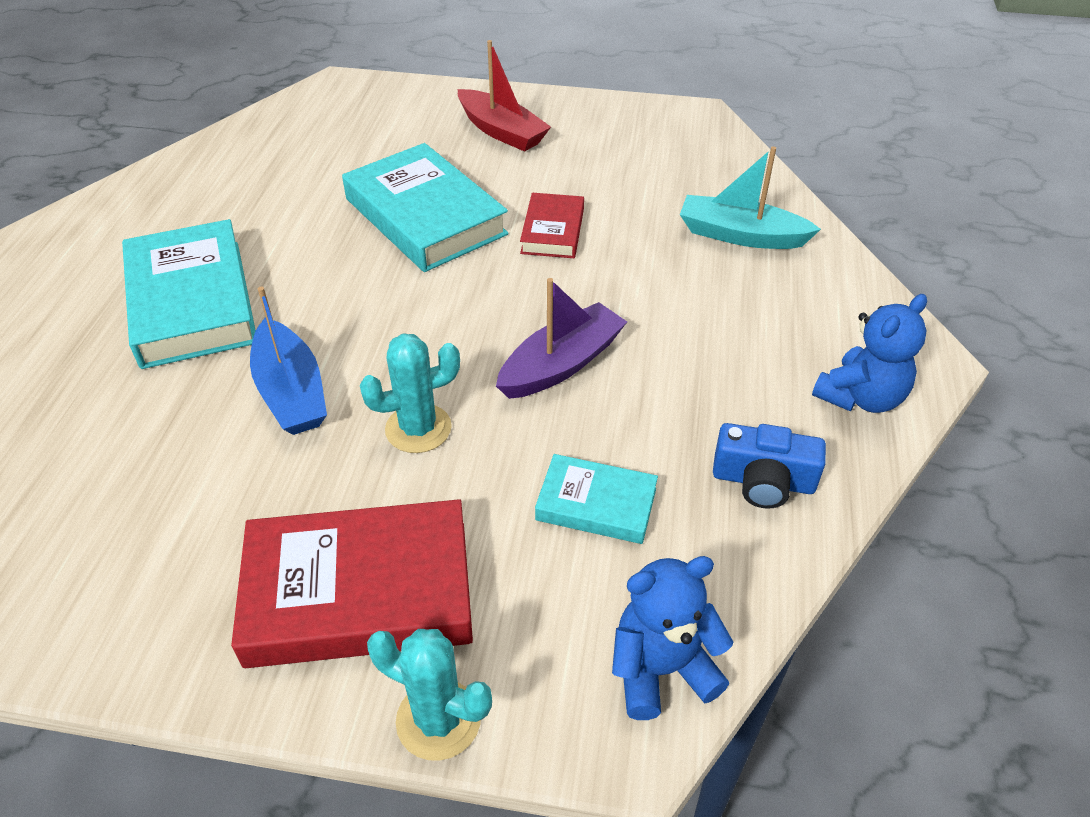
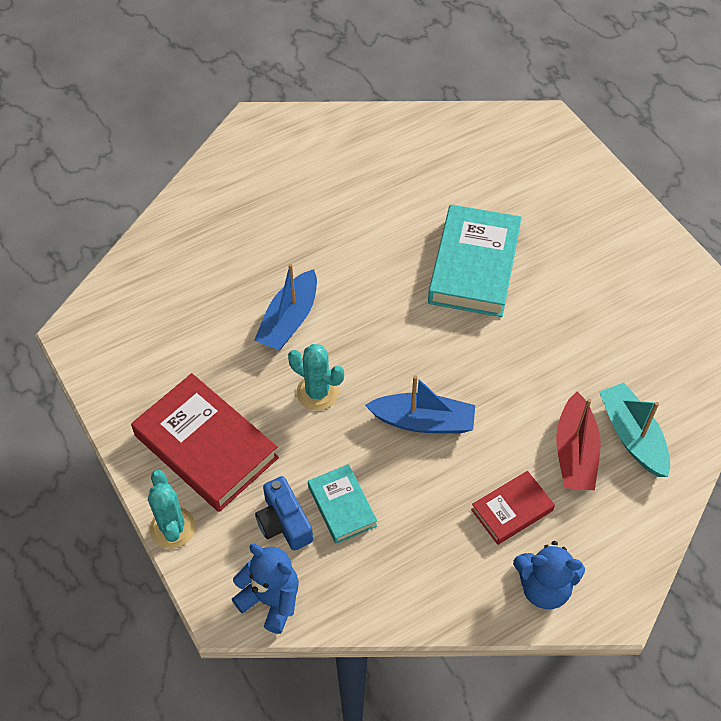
camera: 50 degrees right, 10 degrees up
(192, 302) = (304, 226): turquoise book -> none
(502, 131) = (596, 238): red boat -> red boat (575, 453)
(552, 231) = (528, 336): red book -> red book (512, 510)
(561, 364) = (423, 421): purple boat -> blue boat
(763, 481) = (429, 574): blue camera -> blue camera (284, 522)

